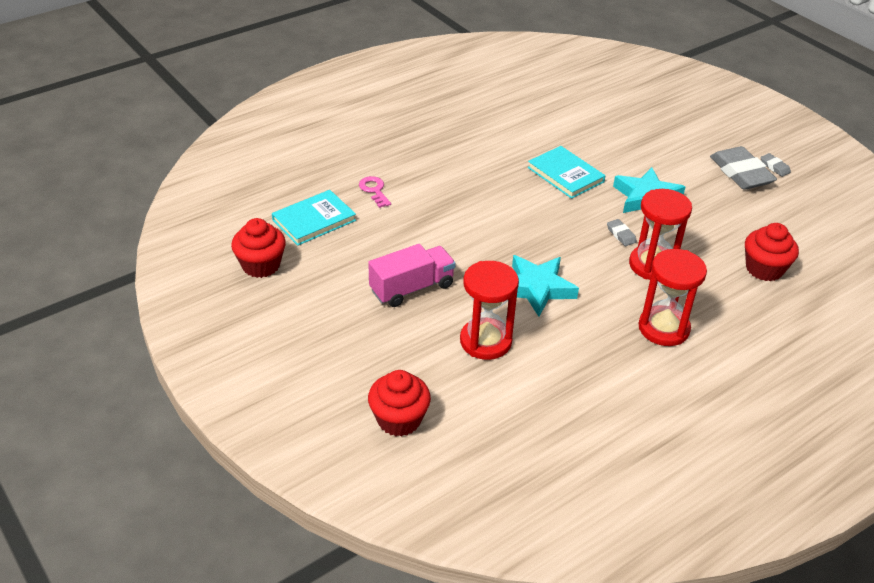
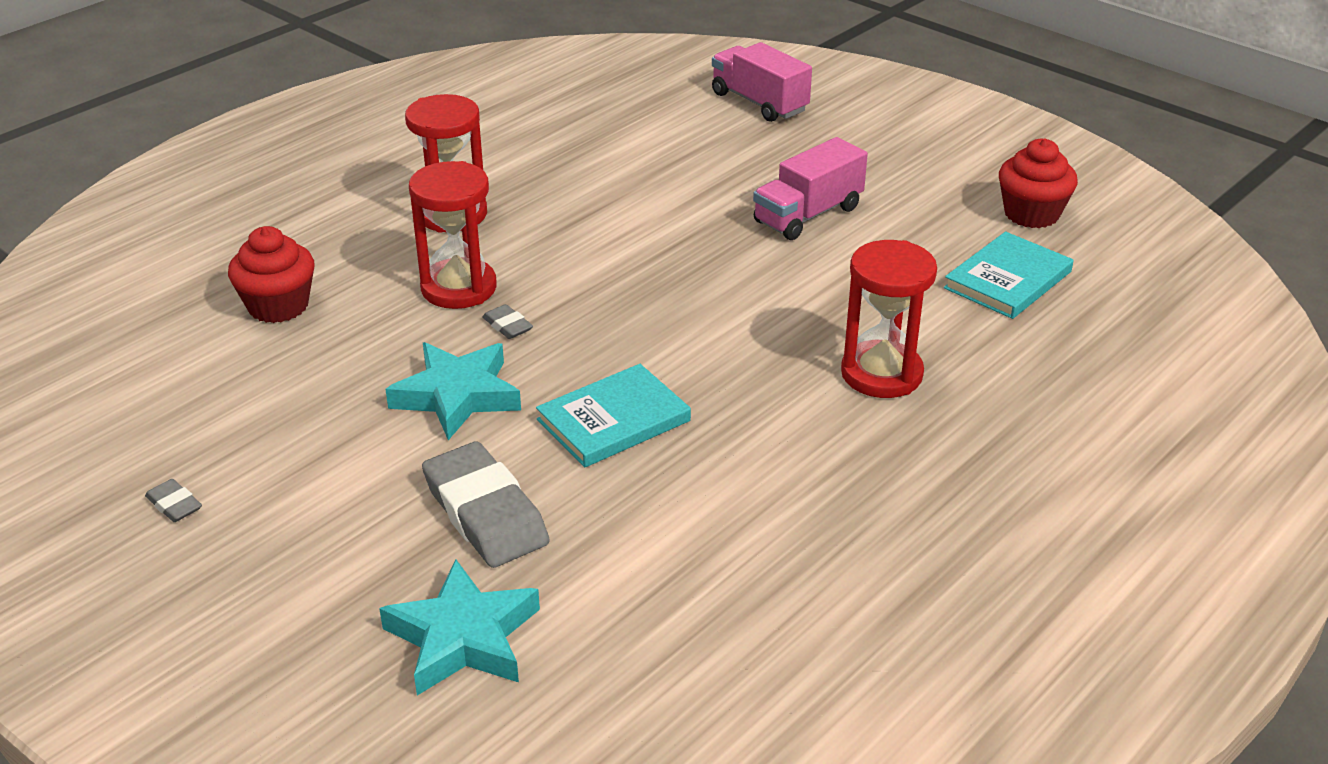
camera: 170 degrees right, 5 degrees down
(374, 190) = (946, 339): pink key -> none
(399, 419) = (759, 102): red cupcake -> pink truck
(485, 341) = (687, 174): red hourglass -> red hourglass (881, 374)
(537, 288) = (633, 236): turquoise star -> turquoise star (463, 638)
(565, 174) = (613, 420): turquoise book -> turquoise book turned 75 degrees counterclockwise
(741, 173) = (254, 478): grey eraser -> grey eraser (485, 513)

